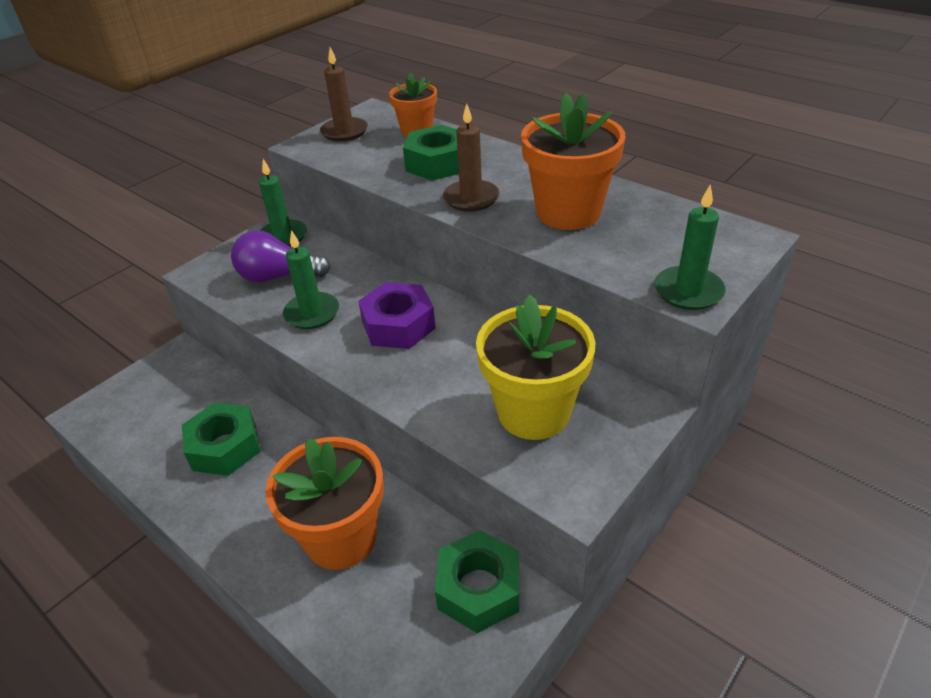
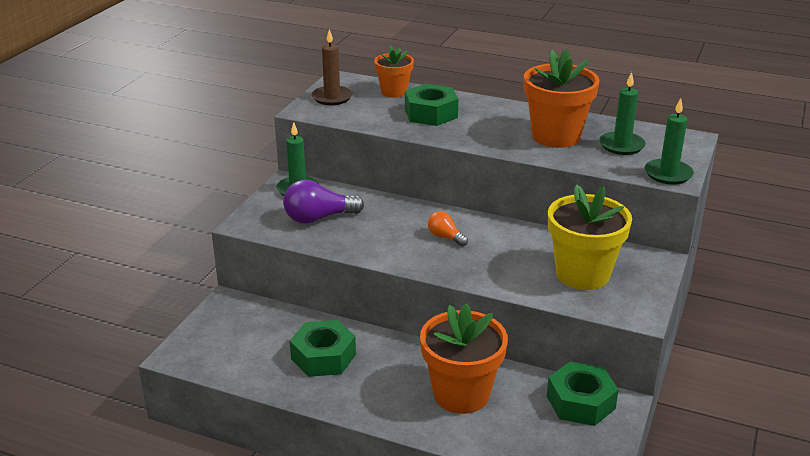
camera: 20 degrees left, 10 degrees down
(312, 313) = (369, 239): green candle -> green candle (621, 145)
(398, 325) = (445, 237): purple nut -> orange light bulb
(471, 198) = (477, 135): brown candle -> none

